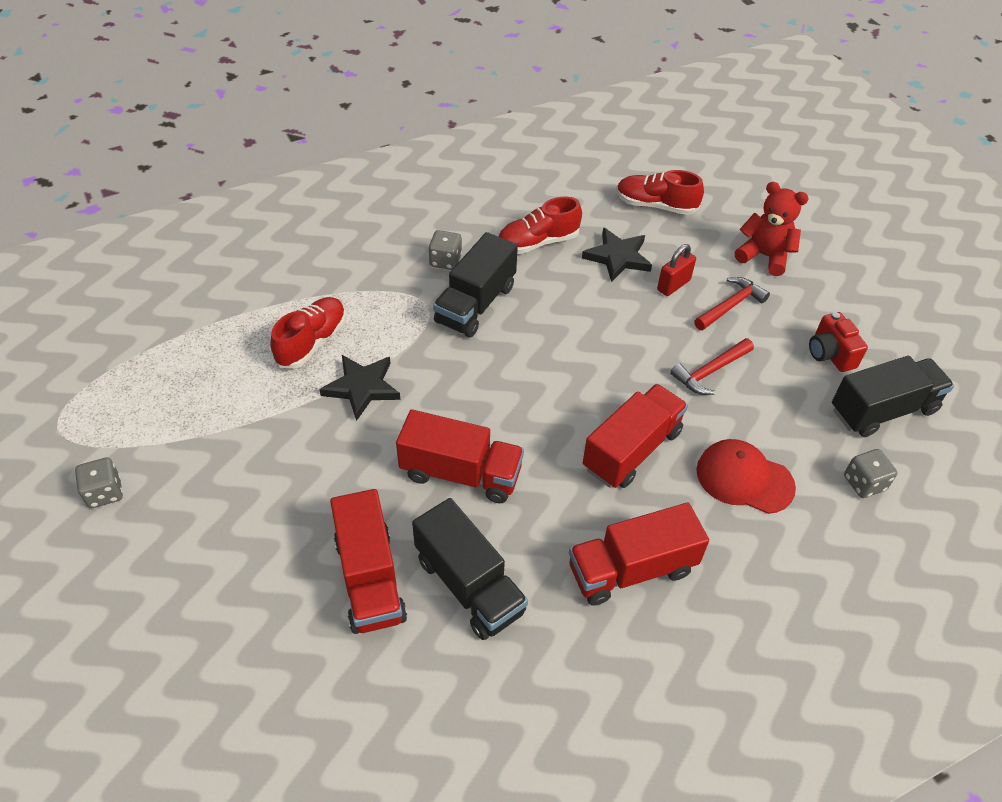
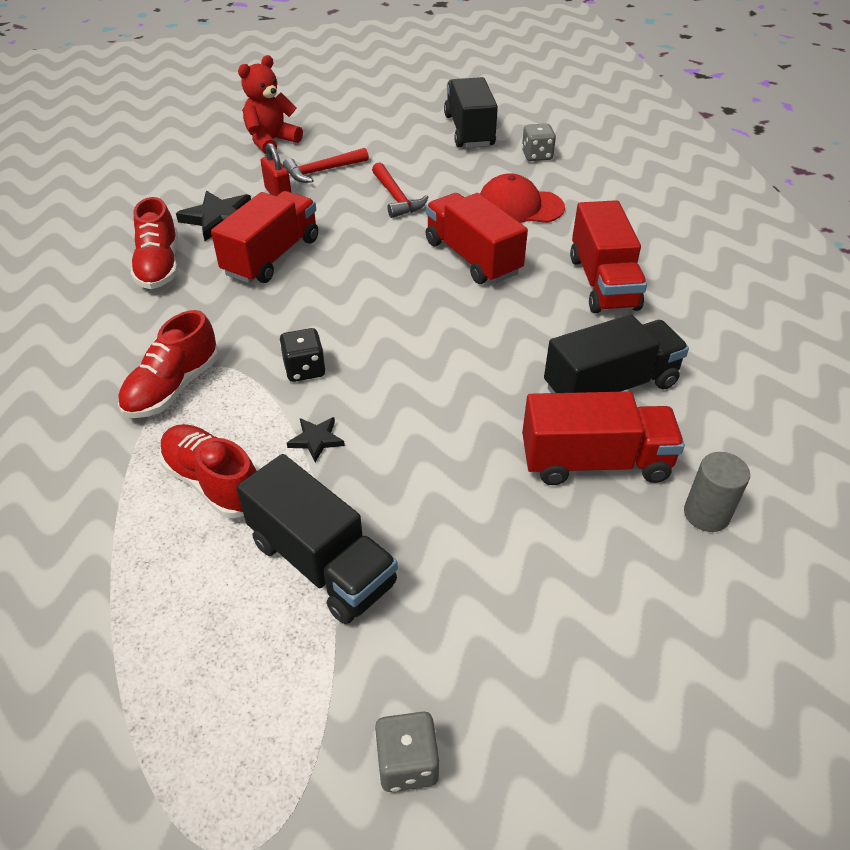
camera: 75 degrees left, 5 degrees down
(322, 669) = (706, 514): none -> grey cylinder
(362, 388) = (316, 440): black star -> black star, size x0.55
(437, 362) = (304, 369): none -> black dice
(445, 261) = (140, 340): grey dice -> none
(461, 473) = (470, 373): red truck -> red truck (272, 256)
(475, 304) = (229, 327): black truck -> black truck (322, 563)
(655, 205) = (160, 182): red shoe -> red shoe (173, 388)
(730, 306) = (322, 171): red hammer -> red hammer turned 90 degrees counterclockwise
(744, 478) = (519, 206): red cap -> red cap turned 60 degrees clockwise
(830, 354) = (402, 138): red camera -> none

